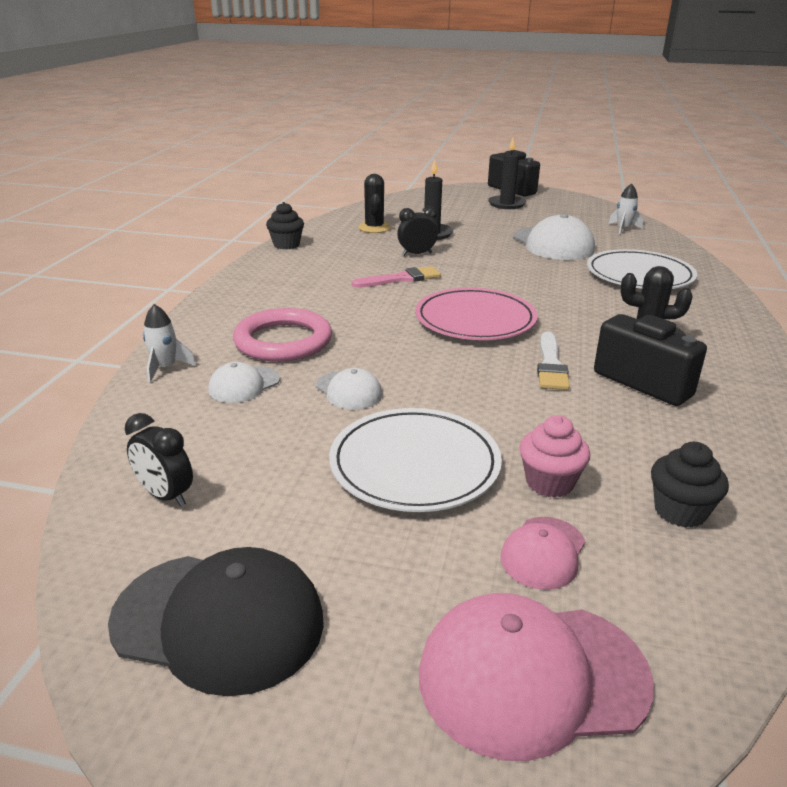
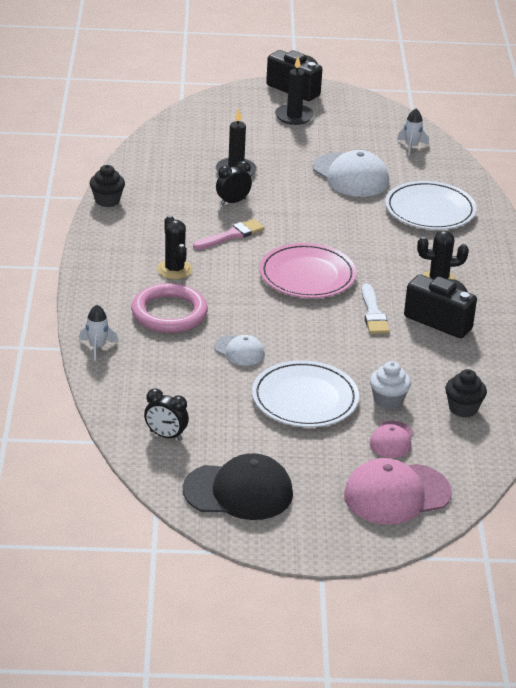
camera: 15 degrees left, 5 degrees up
(244, 385) = (164, 354): white cap -> none
(374, 228) = (178, 167): black cactus -> black cactus (174, 270)
(549, 482) = (388, 400): pink cupcake -> white cupcake

